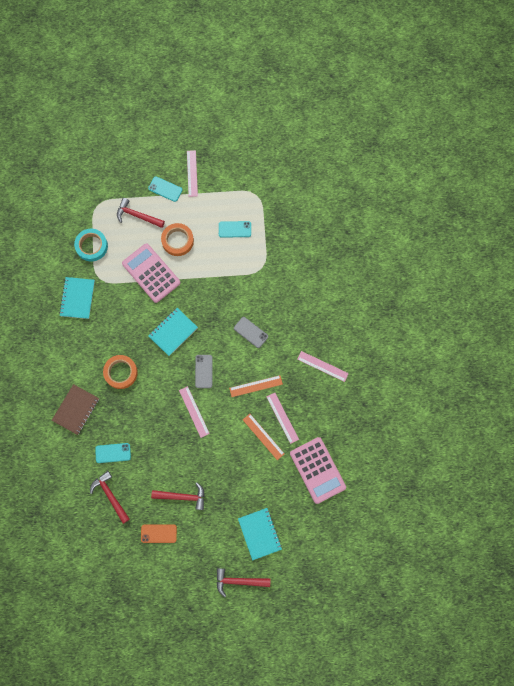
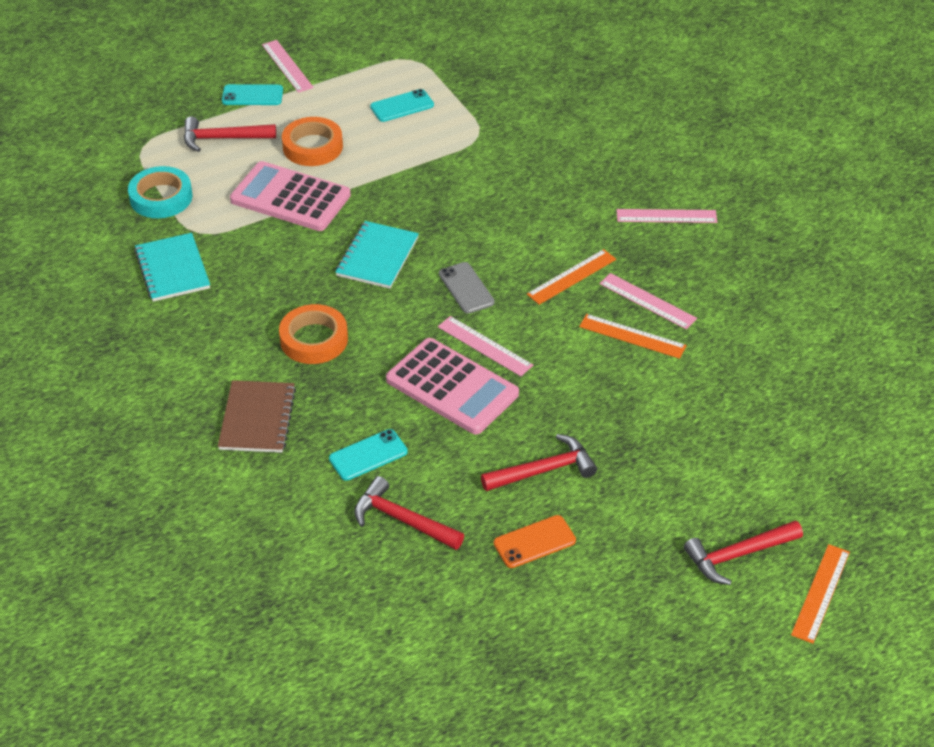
camera: 25 degrees left, 30 degrees down
(251, 332) = (515, 214): grey phone -> none
(259, 533) = (724, 471): turquoise notebook -> none
(261, 617) = (821, 593): none -> orange ruler
(317, 470) = (760, 347): pink calculator -> pink calculator (452, 387)

